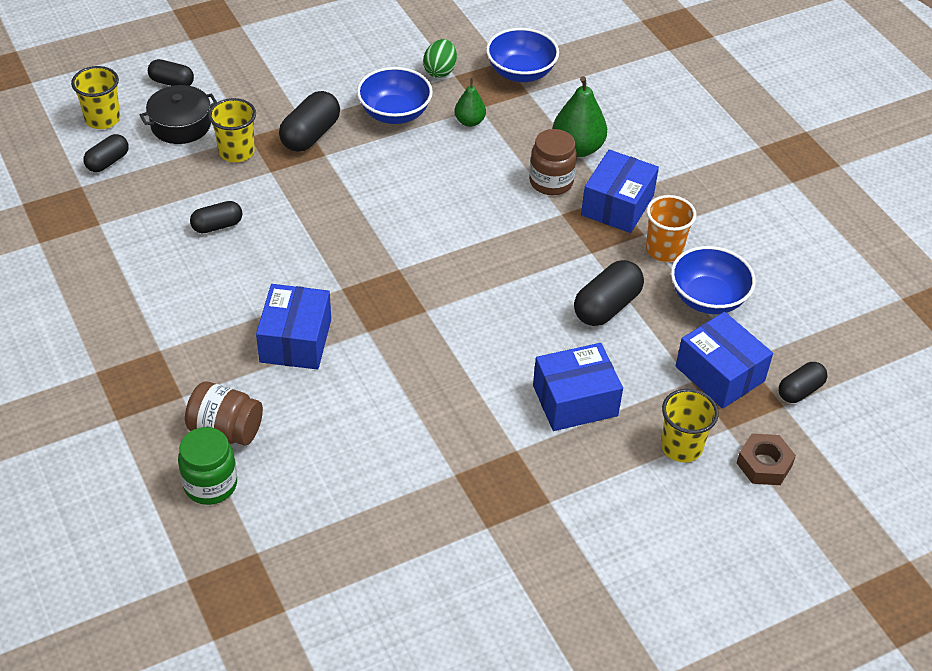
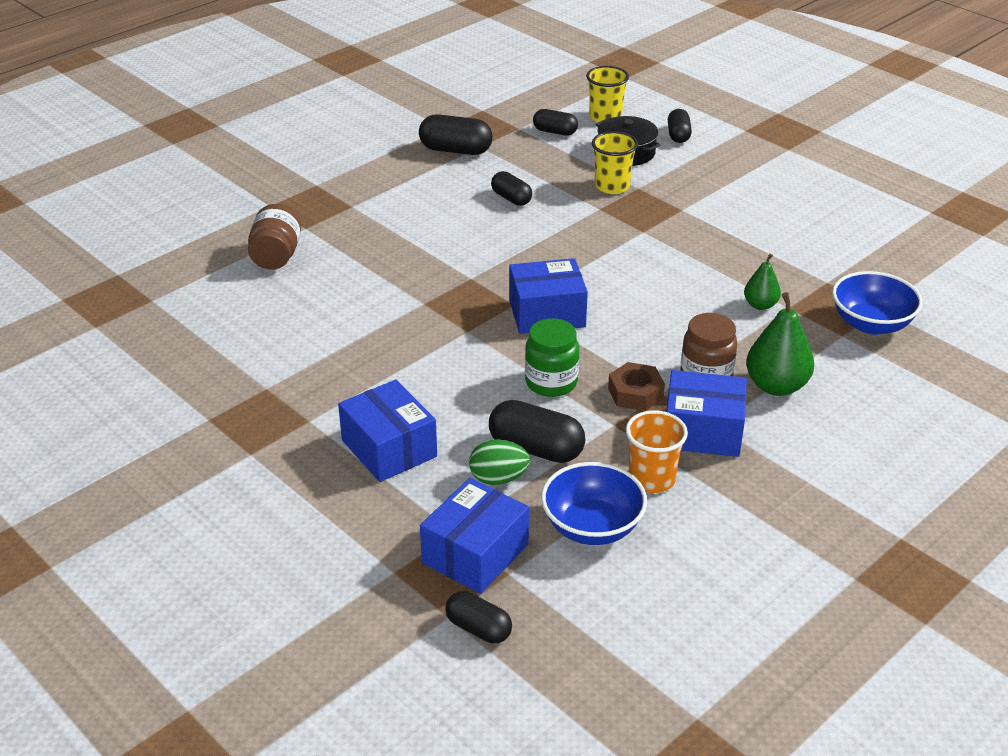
camera: 75 degrees right, 10 degrees down
(210, 485) = (216, 262): green jar -> green jar (551, 382)
(295, 340) = (393, 267): blue box -> blue box (547, 313)
(310, 135) = (664, 218): black capsule -> black capsule (455, 150)
(394, 113) = (734, 257): blue bowl -> none
(440, 71) = (825, 271): green egg -> green egg (498, 478)
(681, 447) = (353, 537): yellow cup -> none
(764, 464) = (350, 609): brown nut -> brown nut (635, 393)

